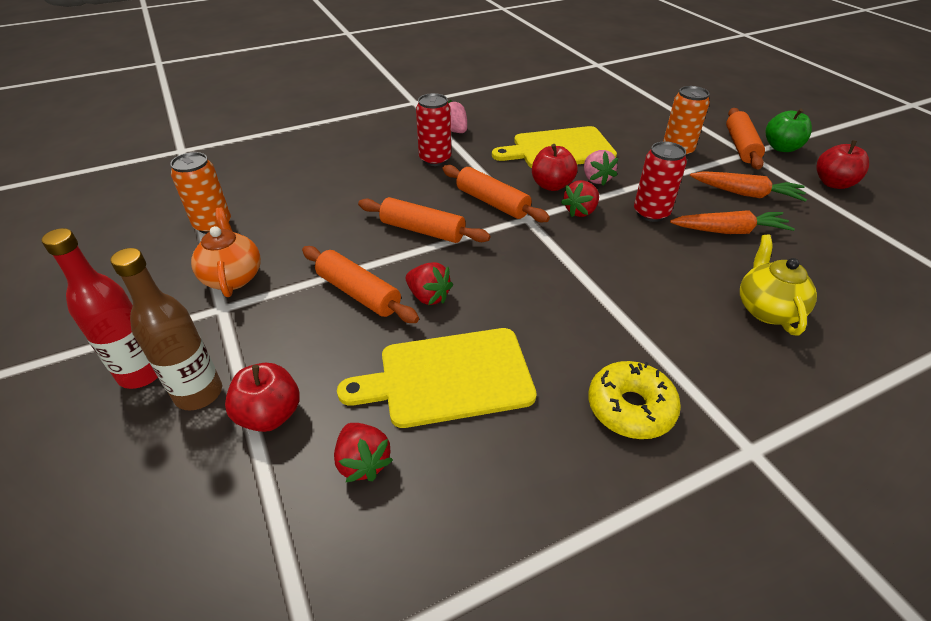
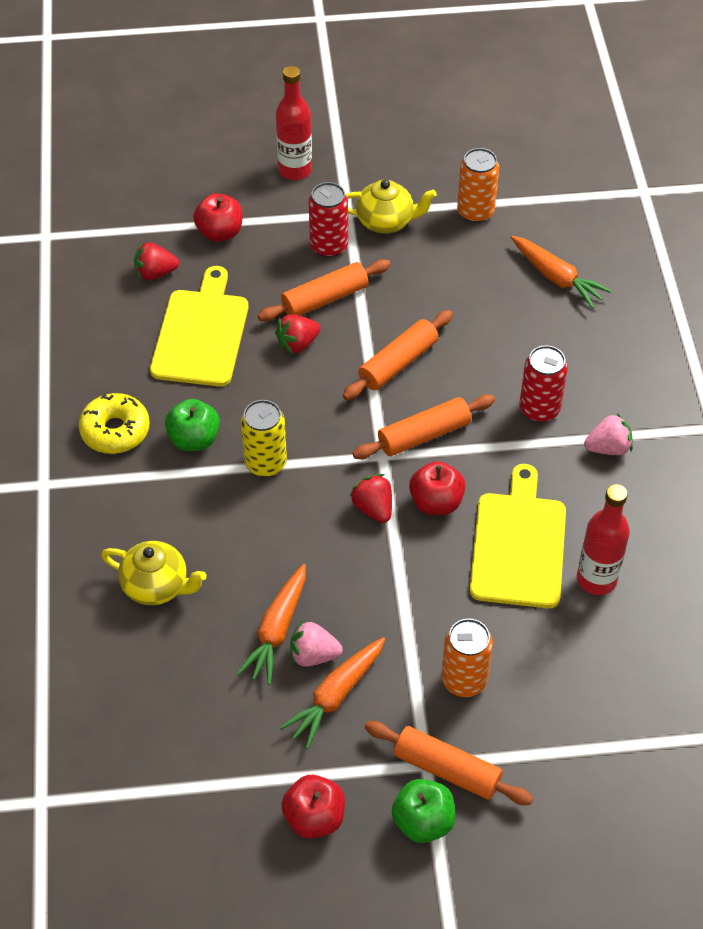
camera: 110 degrees right, 10 degrees up
(199, 393) = (259, 198): brown bottle -> none
(233, 277) = (386, 222): orange teapot -> yellow teapot
(292, 172) = (557, 278): none -> orange carrot
(561, 121) = (596, 579): none -> red bottle
(583, 279) = (265, 463): none -> yellow can
(593, 336) = (194, 439): none -> green apple
(596, 179) = (432, 553): pink strawberry -> pink strawberry (313, 655)
(651, 213) = (341, 573): red can -> red can (329, 246)

